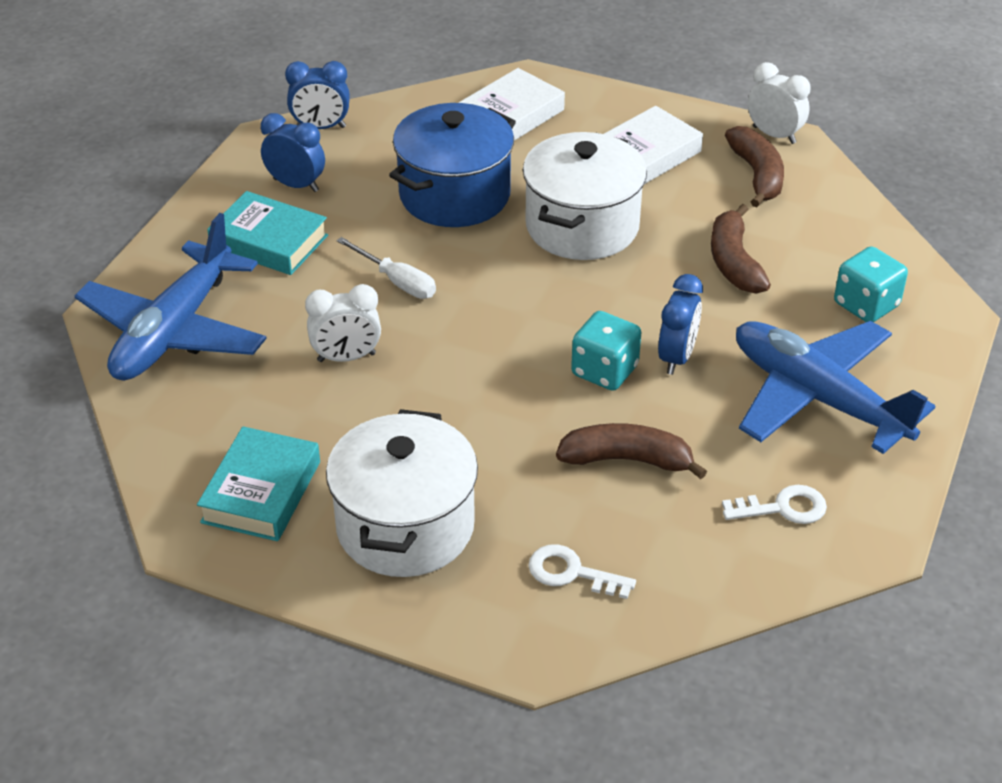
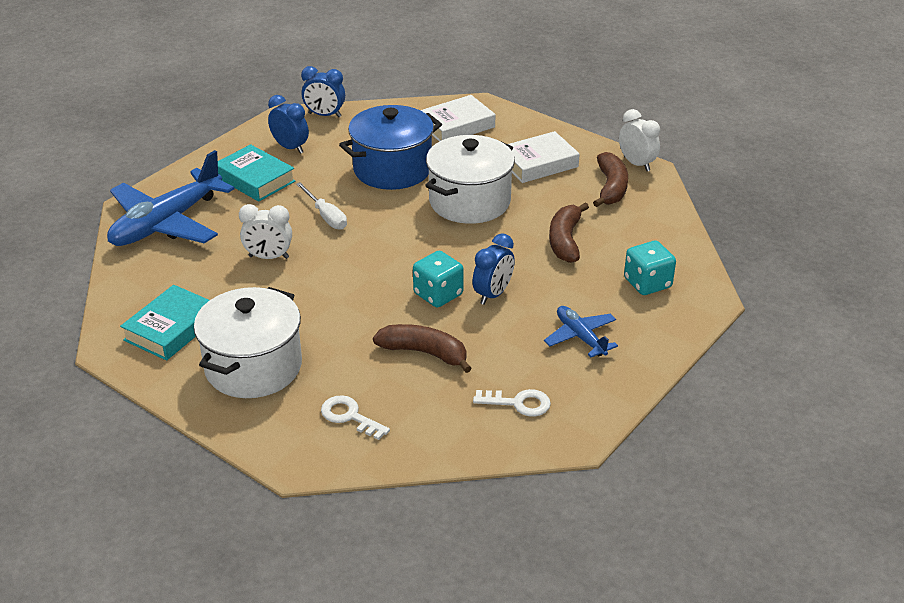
camera: 15 degrees right, 5 degrees down
(817, 397) = (580, 337): blue plane -> blue plane, size x0.51

